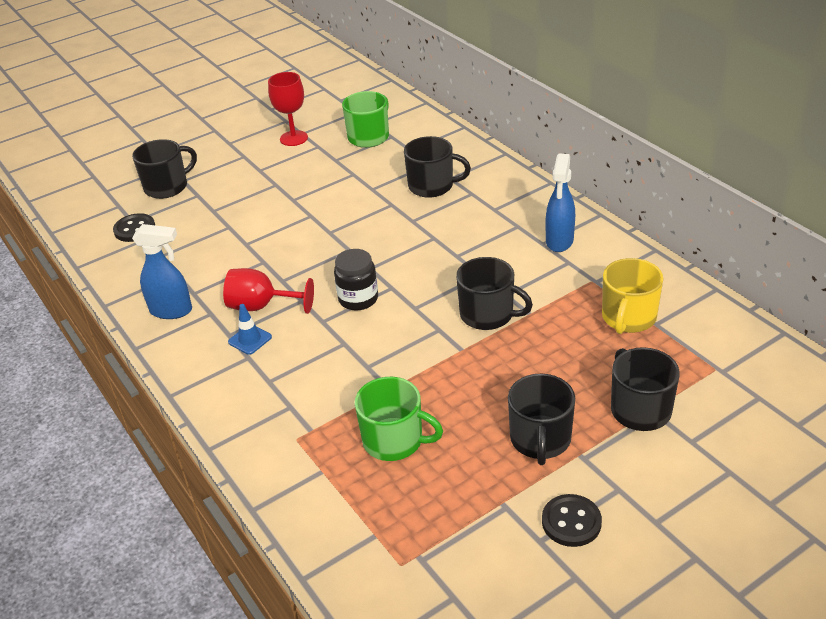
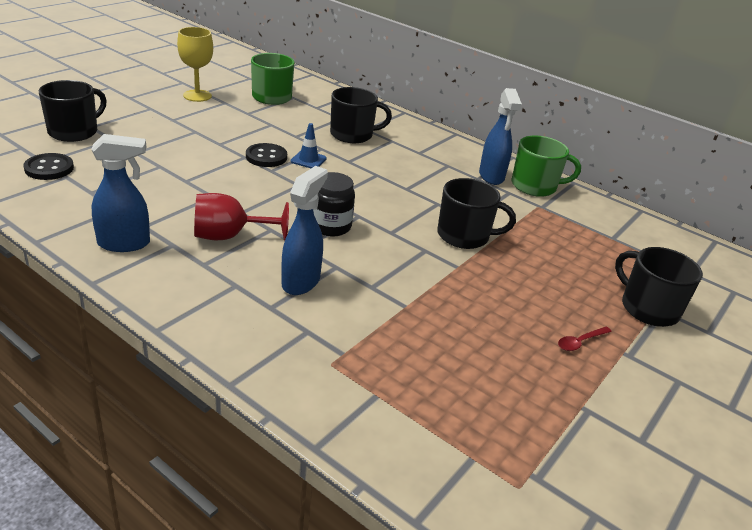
camera: 25 degrees left, 5 degrees down
(250, 339) = (230, 268): blue traffic cone -> blue traffic cone (308, 160)
(294, 138) = (197, 96): red goblet -> yellow goblet
(305, 357) = (301, 281): none -> blue spray bottle
(394, 440) = (439, 356): green mug -> green mug (535, 186)
(540, 439) = (580, 342): black mug -> red spoon
(571, 522) = (658, 417): black button -> black button (266, 157)
(628, 317) = (588, 234): yellow mug -> none

